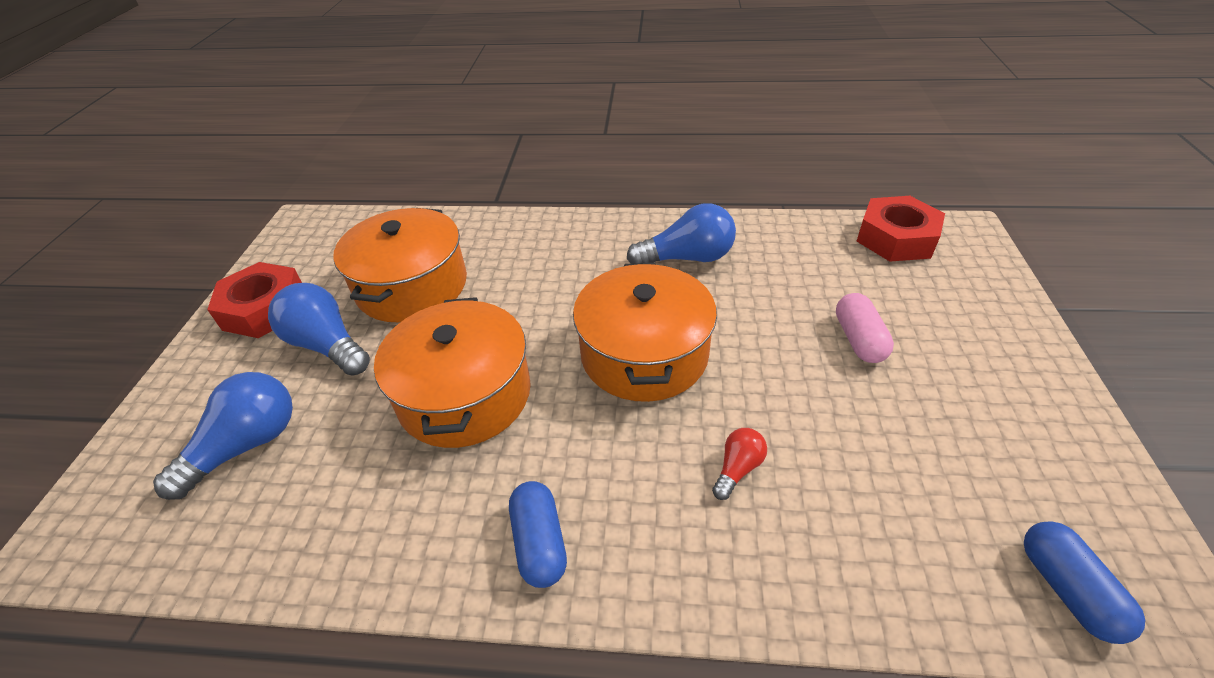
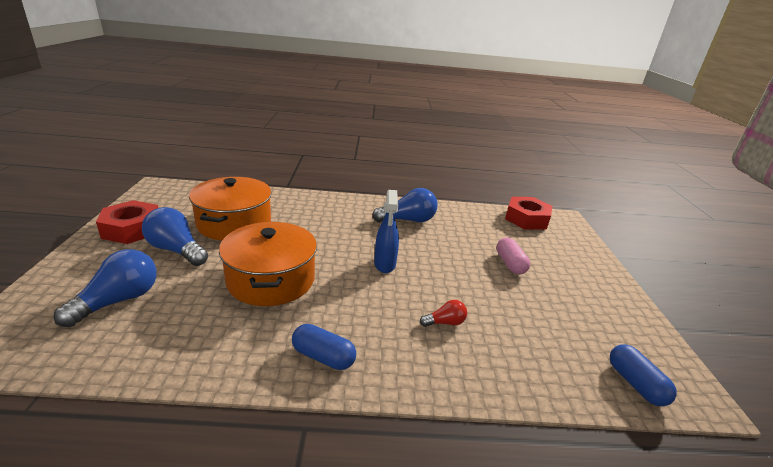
camera: 10 degrees left, 15 degrees down
(539, 542) = (323, 357): blue capsule -> blue capsule turned 45 degrees counterclockwise
(644, 354) = (385, 264): orange pot -> blue spray bottle
(737, 469) = (445, 322): red light bulb -> red light bulb turned 45 degrees clockwise

